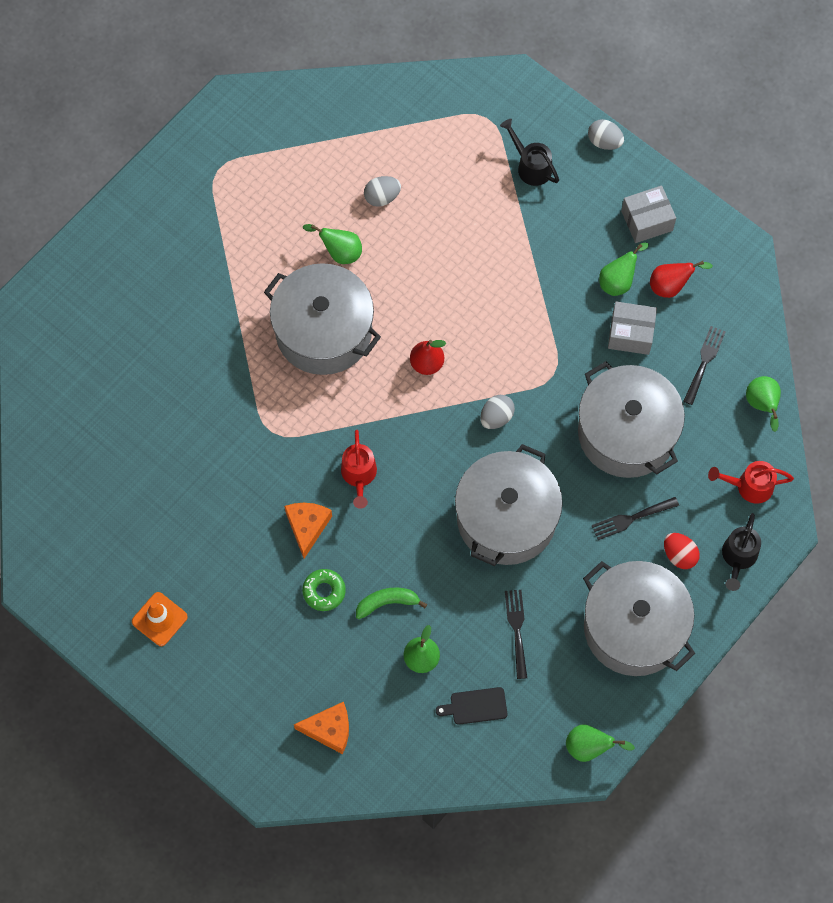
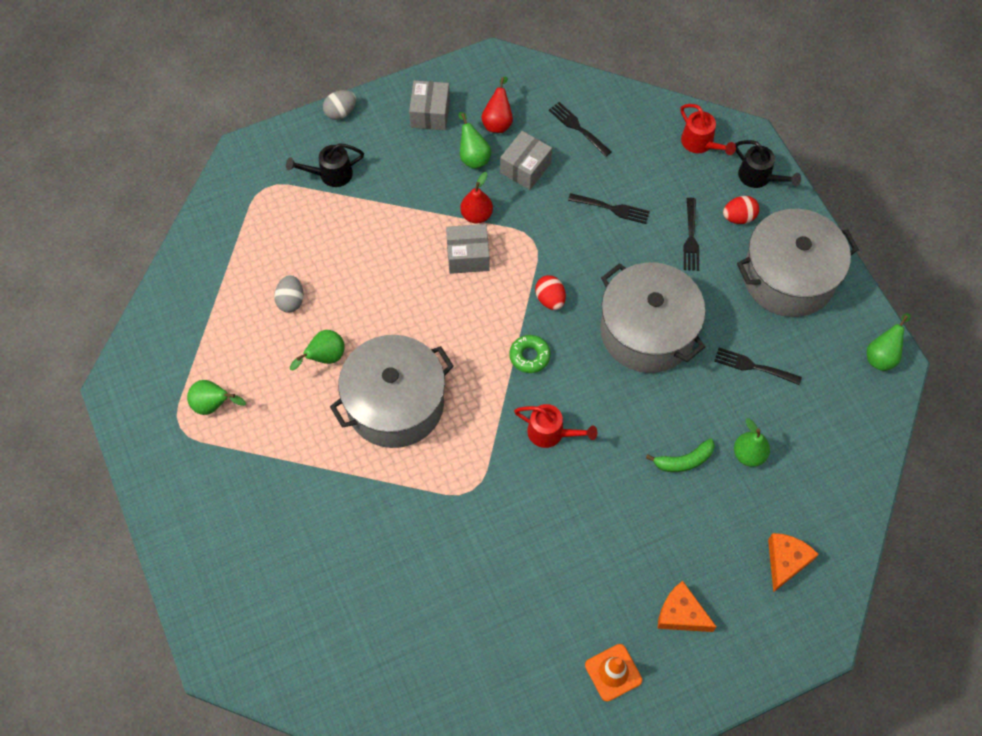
camera: 65 degrees left, 5 degrees down
(307, 527) = (580, 498): orange cheese -> orange cheese (681, 614)
(324, 591) = (650, 510): green donut -> green donut (529, 356)
(387, 603) = (684, 461): green banana -> green banana turned 120 degrees counterclockwise
(427, 363) = (471, 332): red pear -> red pear (476, 215)
(475, 706) = (811, 429): black cutting board -> none
(496, 417) = (550, 299): grey egg -> red egg
(505, 325) = (468, 256): none -> grey box
(626, 432) = (612, 208): grey pot -> black fork
(749, 486) = (701, 144): red watering can -> red watering can turned 60 degrees counterclockwise
(762, 405) = (635, 105): green pear -> green pear (214, 405)

